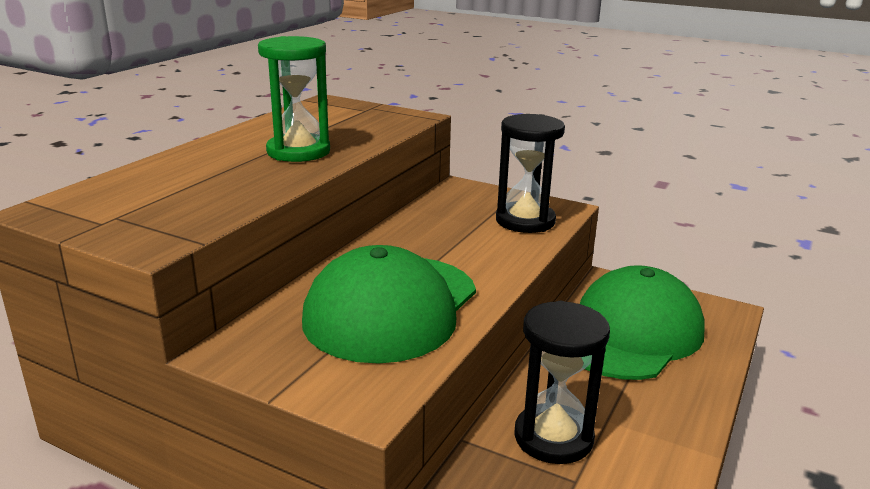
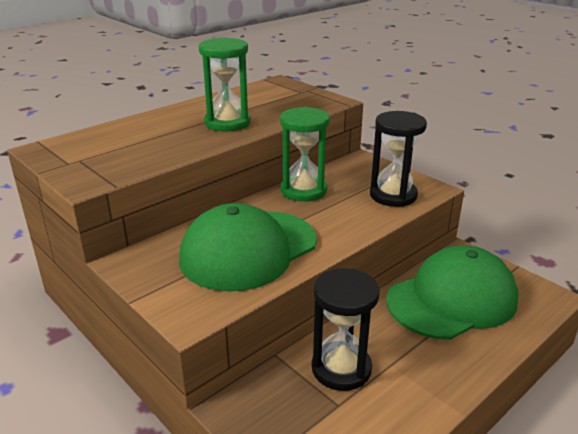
camera: 20 degrees right, 5 degrees up
(414, 229) = (303, 190): none -> green hourglass

